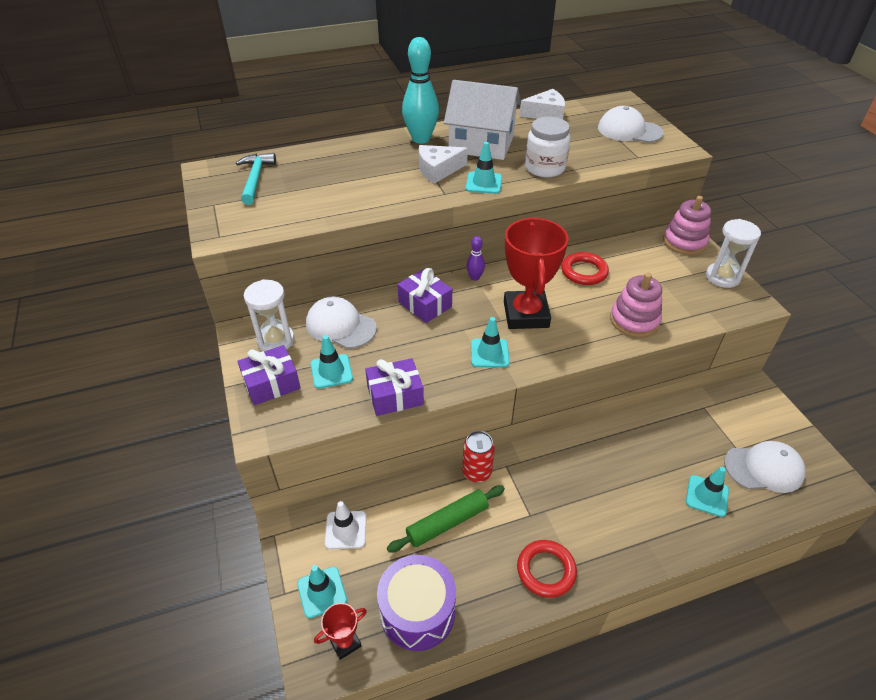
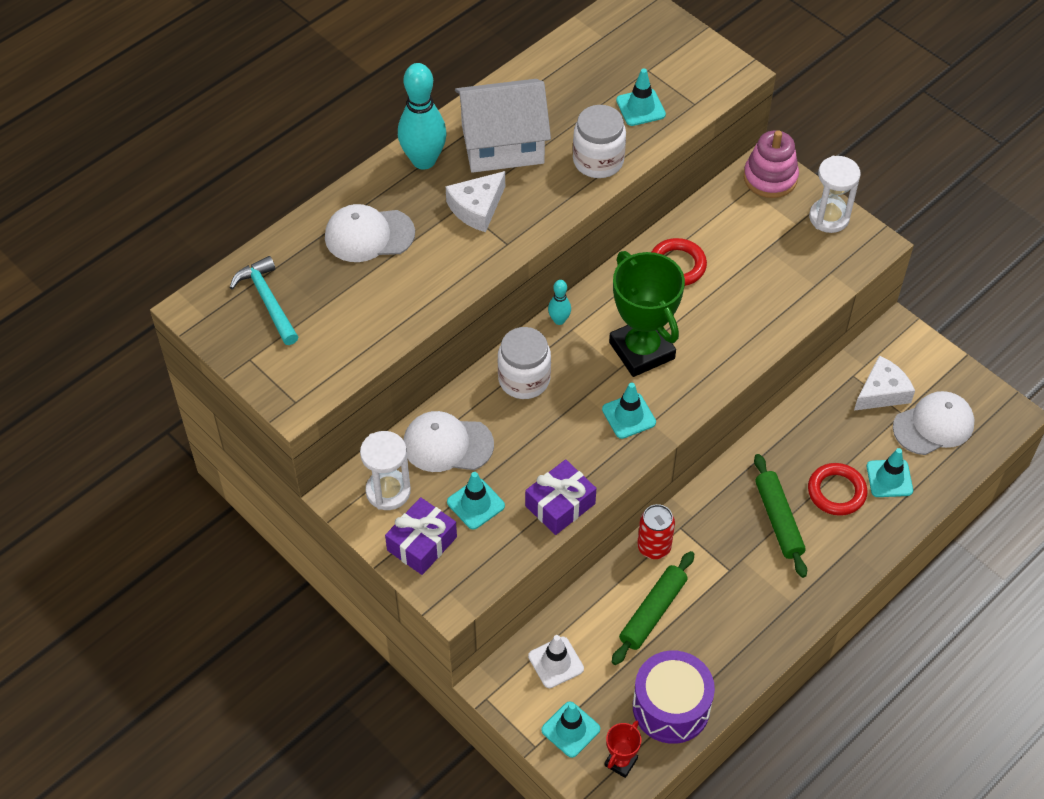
camera: 25 degrees left, 10 degrees up
(425, 304) = (524, 379): purple gift -> white jar
(475, 277) = (559, 320): purple bowling pin -> turquoise bowling pin
(484, 183) = (542, 211): turquoise traffic cone -> turquoise traffic cone (640, 107)
(526, 314) = (641, 350): red trophy -> green trophy
(545, 114) = (551, 59): white cheese -> white cheese (882, 392)
(546, 570) = (769, 618): red ring -> red ring (836, 492)
(592, 491) = (778, 520): none -> green rolling pin
(629, 130) = (665, 58): white cap -> white cap (369, 235)
(634, 320) = (759, 314): pink stacking toy -> none

